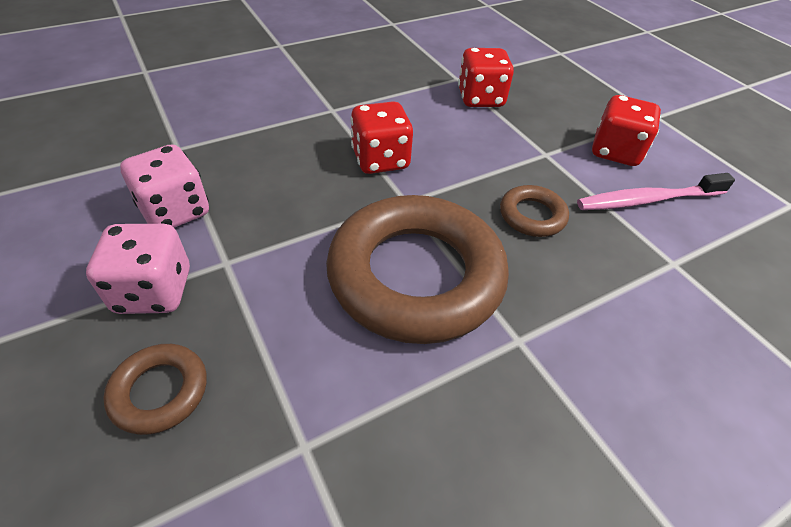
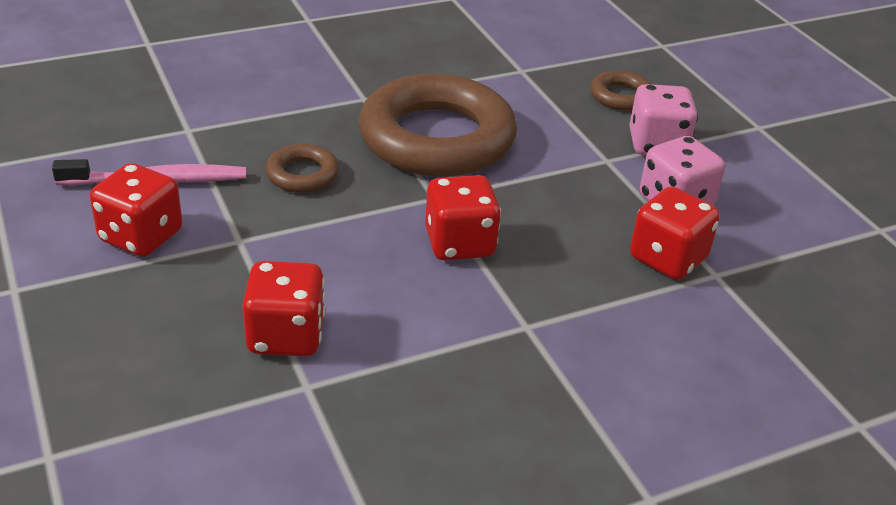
camera: 175 degrees left, 10 degrees down
(211, 158) = (667, 259): none -> red dice

